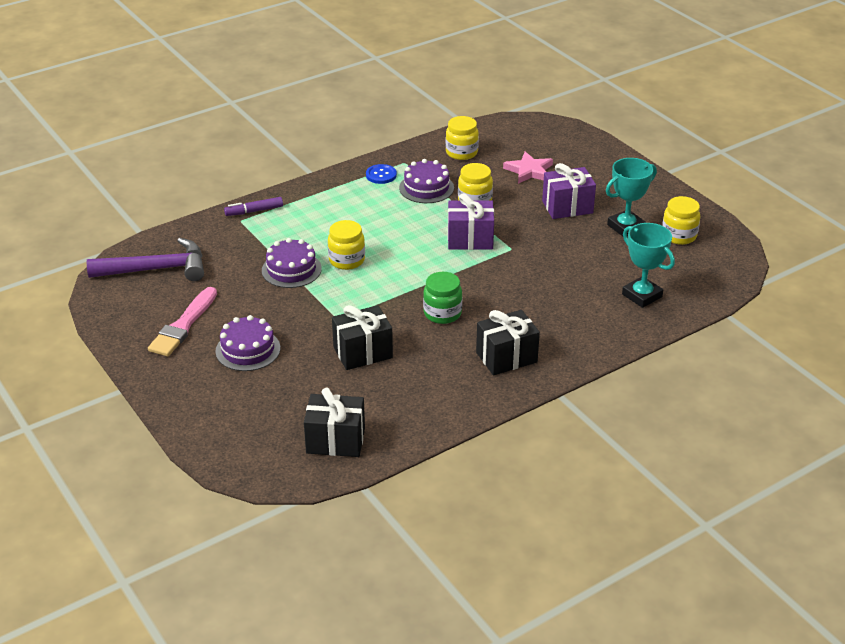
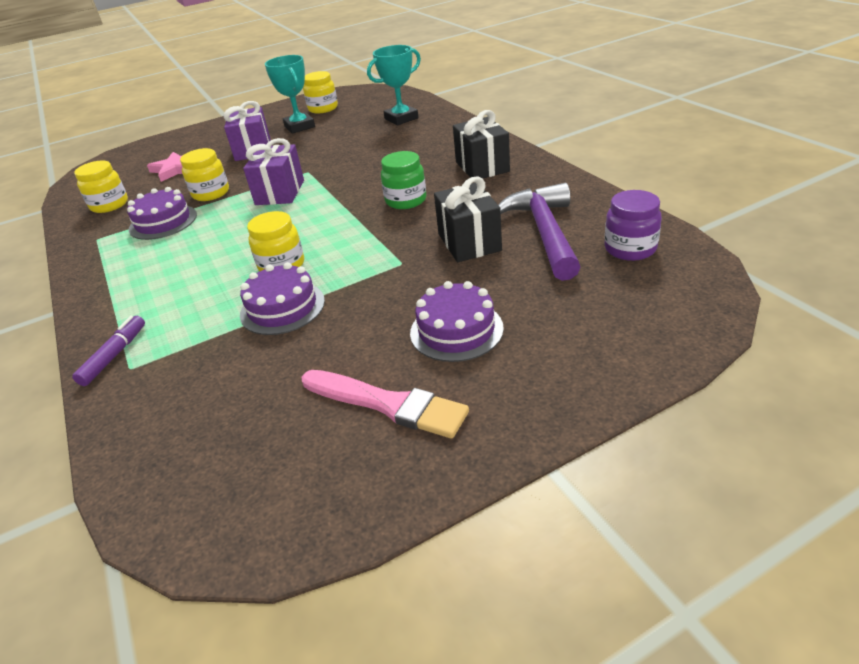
camera: 80 degrees left, 0 degrees up
(157, 269) = (215, 458): purple hammer -> purple hammer (544, 232)
(254, 211) = (114, 356): purple marker -> purple marker turned 150 degrees counterclockwise
(335, 441) = (630, 249): black gift -> purple jar
(381, 175) = (110, 253): blue button -> none

